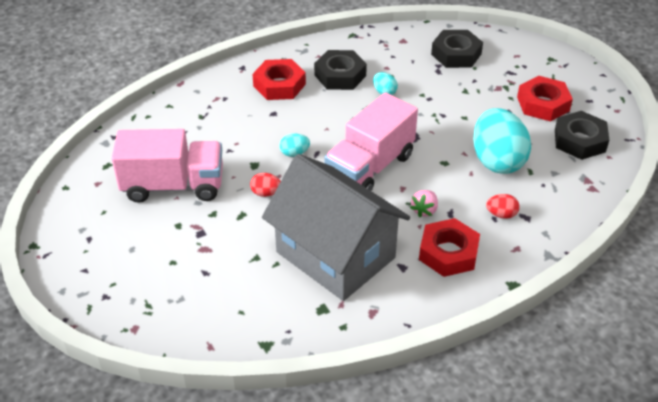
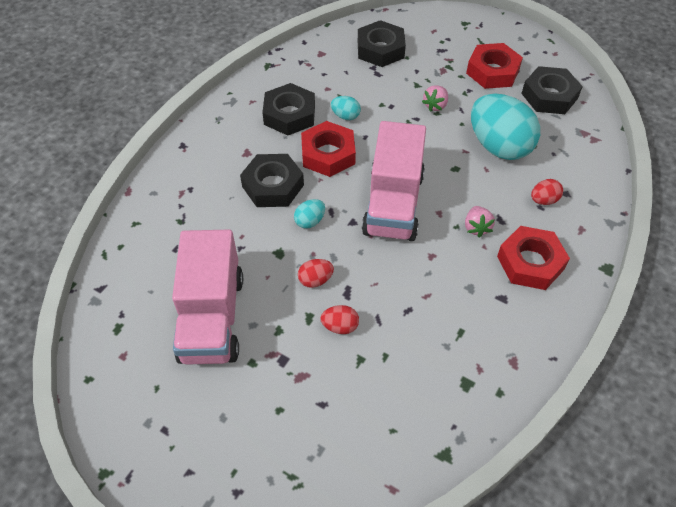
camera: 30 degrees left, 10 degrees up
(173, 186) = (212, 317): pink truck -> pink truck turned 120 degrees clockwise
(259, 230) = (340, 326): none -> red egg
(279, 85) = (237, 150): red nut -> red nut (328, 154)
(286, 119) = (273, 186): none -> black nut
(335, 255) = (434, 317): grey house -> none
(467, 111) = (435, 105): none -> pink strawberry

